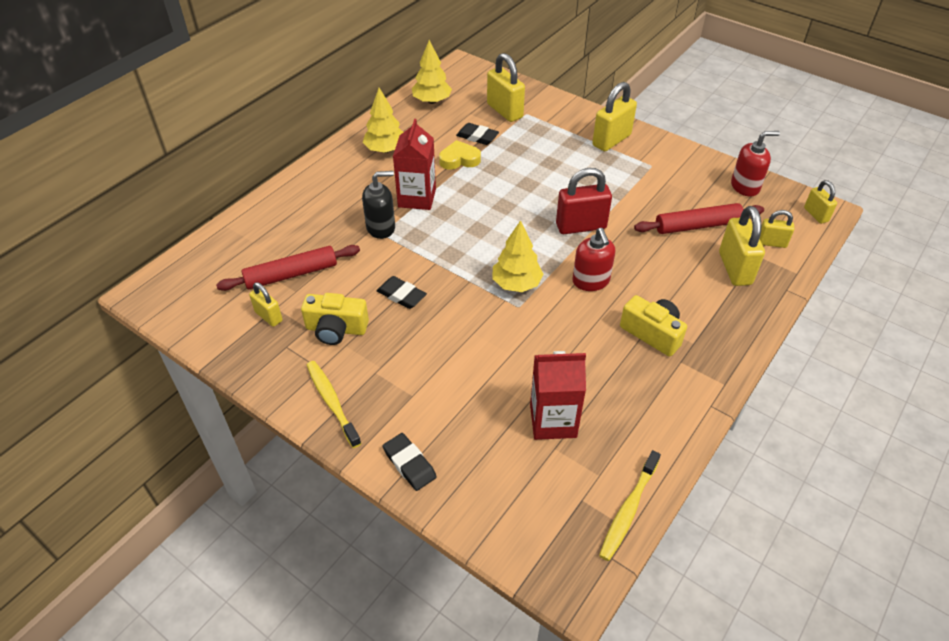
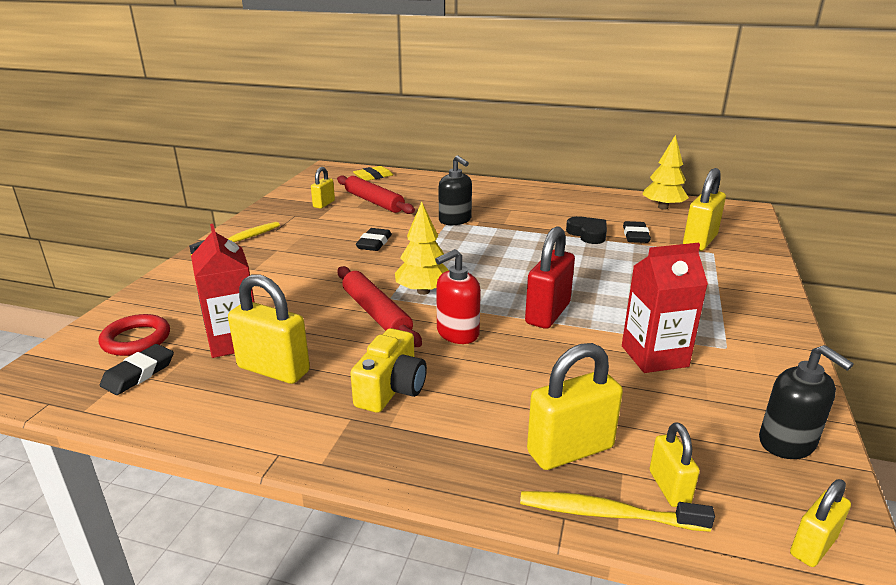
camera: 70 degrees right, 20 degrees down
(208, 259) = (373, 176): none -> yellow eraser
(336, 329) = (320, 227): yellow camera -> none
(385, 150) = (563, 203): yellow tree -> none
(409, 464) = (176, 281): black eraser -> black eraser (139, 373)
(417, 198) = (509, 226): red carton -> red carton (654, 356)
(459, 159) = (588, 234): yellow heart -> black heart
(524, 496) = (136, 339): none -> red ring
(581, 226) = (548, 313): red padlock -> red padlock turned 60 degrees clockwise
(611, 140) = (739, 310): yellow padlock -> yellow padlock (273, 369)
(628, 510) = (110, 406): yellow toothbrush -> yellow toothbrush (607, 514)
(697, 226) = (635, 402): red rolling pin -> red rolling pin (376, 313)
(745, 186) = (787, 443): red soap dispenser -> black soap dispenser

